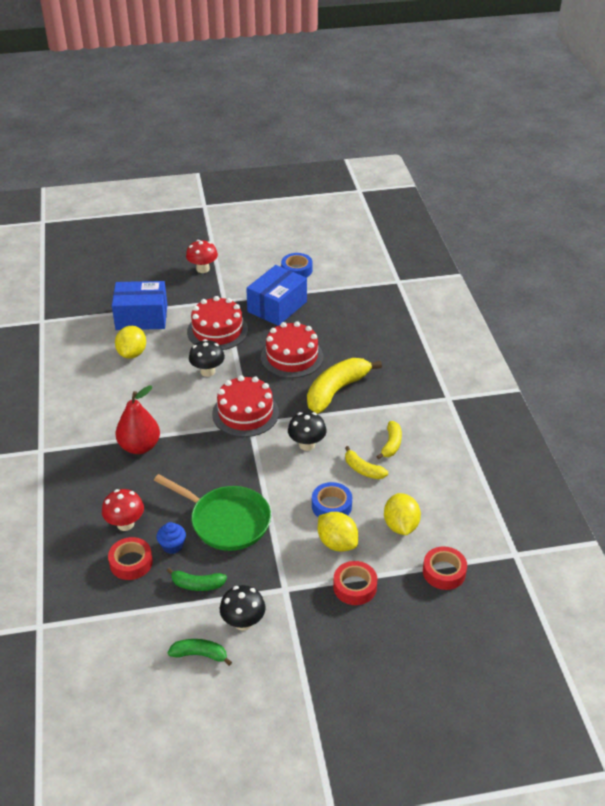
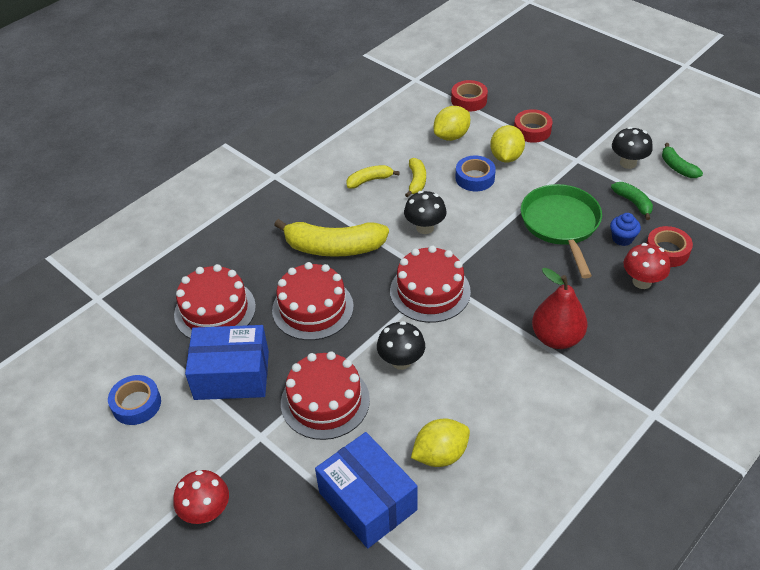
camera: 125 degrees left, 5 degrees up
(336, 319) = (215, 310): none -> red cake

